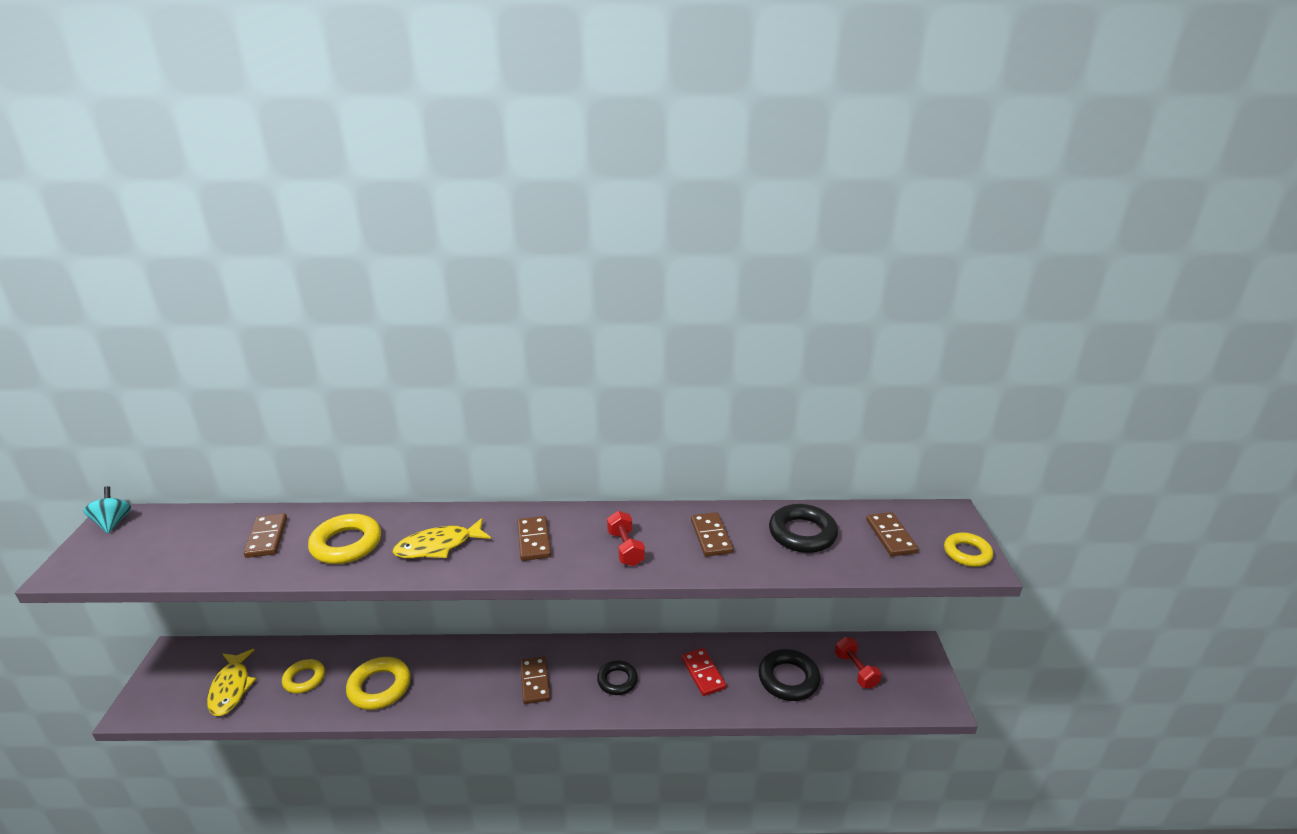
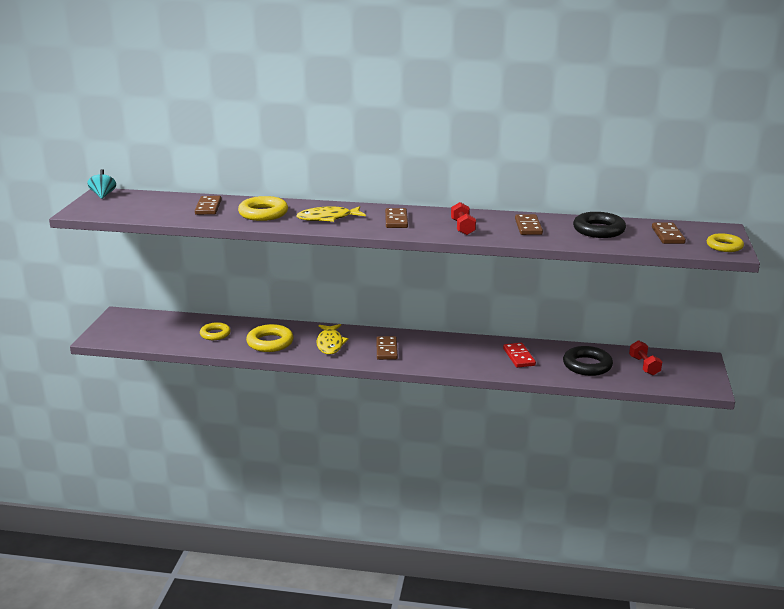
camera: 10 degrees right, 5 degrees down
(231, 688) = (163, 334): yellow fish -> yellow fish (330, 344)
(617, 680) = (450, 355): black ring -> none

